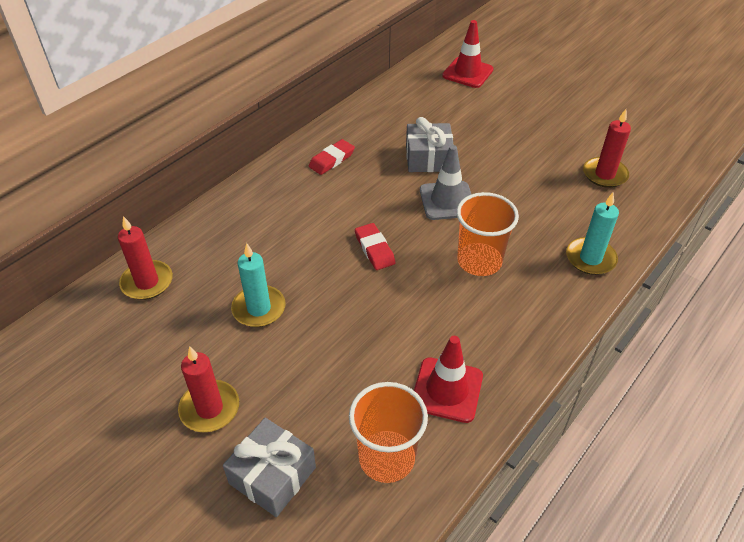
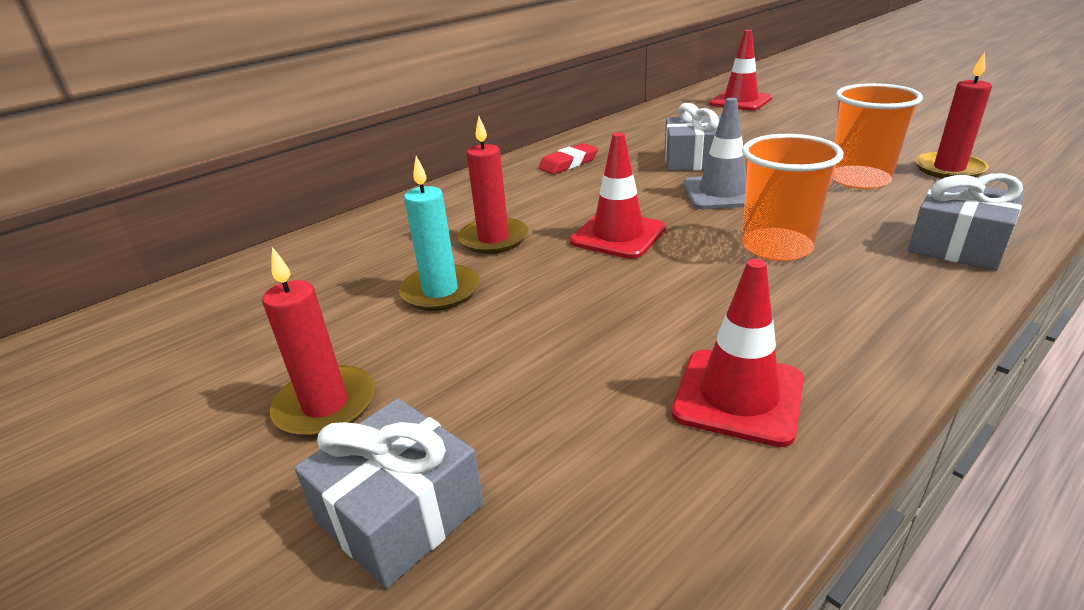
camera: 10 degrees right, 15 degrees down
(147, 282) = (298, 264): red candle -> red candle (493, 239)
(374, 249) = (618, 235): red eraser -> red traffic cone
(386, 458) = (623, 496): orange cup -> orange cup (859, 180)
(590, 258) = (957, 245): turquoise candle -> grey gift

